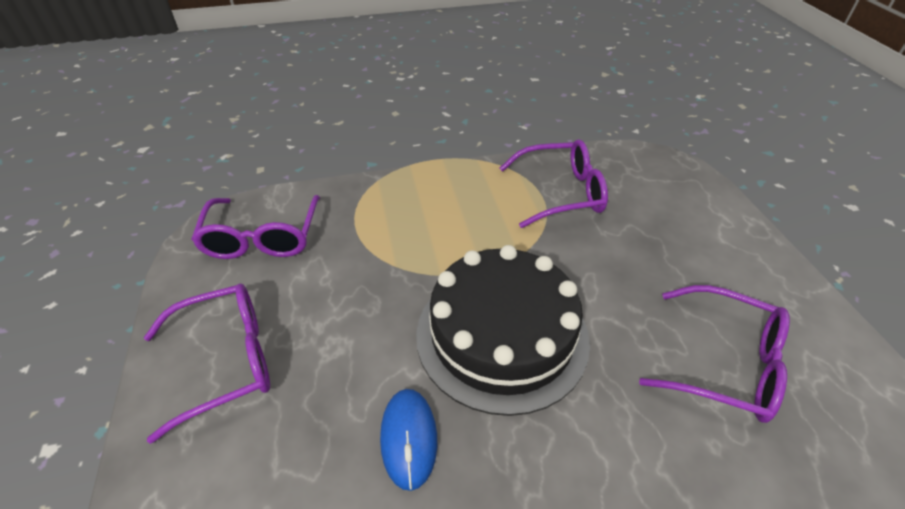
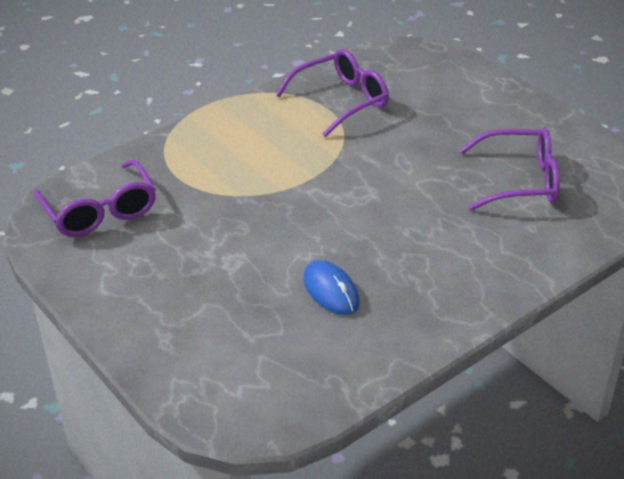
camera: 25 degrees left, 5 degrees down
(227, 361) = (154, 297): purple glasses -> none
(502, 335) = (356, 213): black cake -> none

